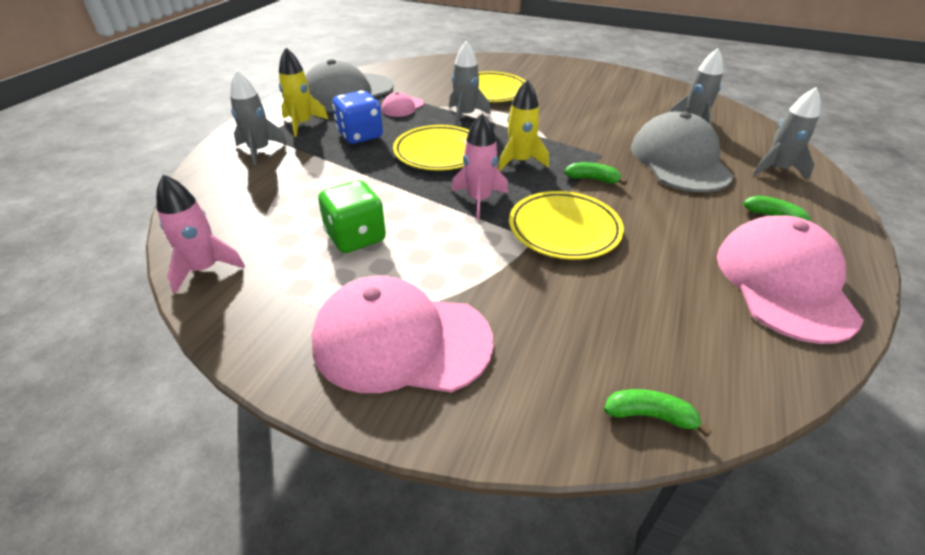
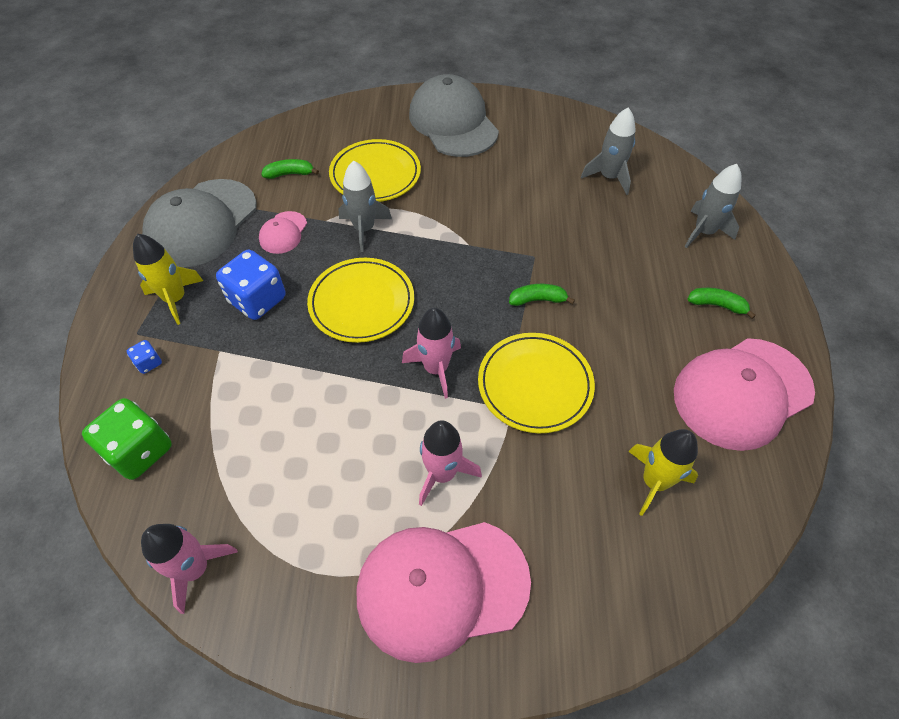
camera: 20 degrees left, 15 degrees up
(260, 151) = (149, 363): grey rocket -> blue dice
(356, 237) = (333, 467): green dice -> green dice (140, 451)
(447, 264) = (442, 473): none -> pink rocket
(520, 161) = (454, 293): yellow rocket -> yellow rocket (654, 481)
(650, 416) = (676, 588): green banana -> green banana (290, 174)
(679, 160) = (612, 244): grey cap -> grey cap (453, 122)
(784, 283) = (742, 393): pink cap -> pink cap turned 105 degrees counterclockwise

